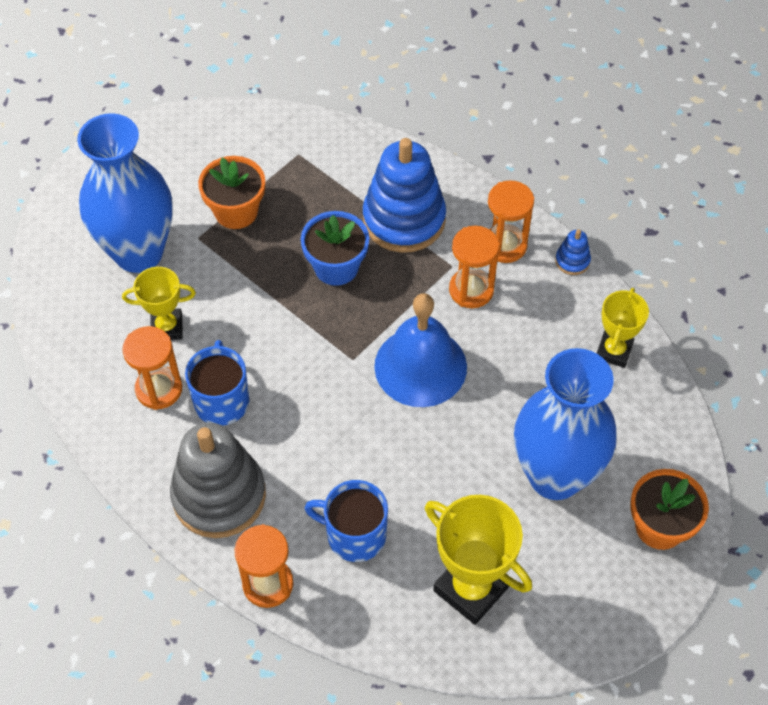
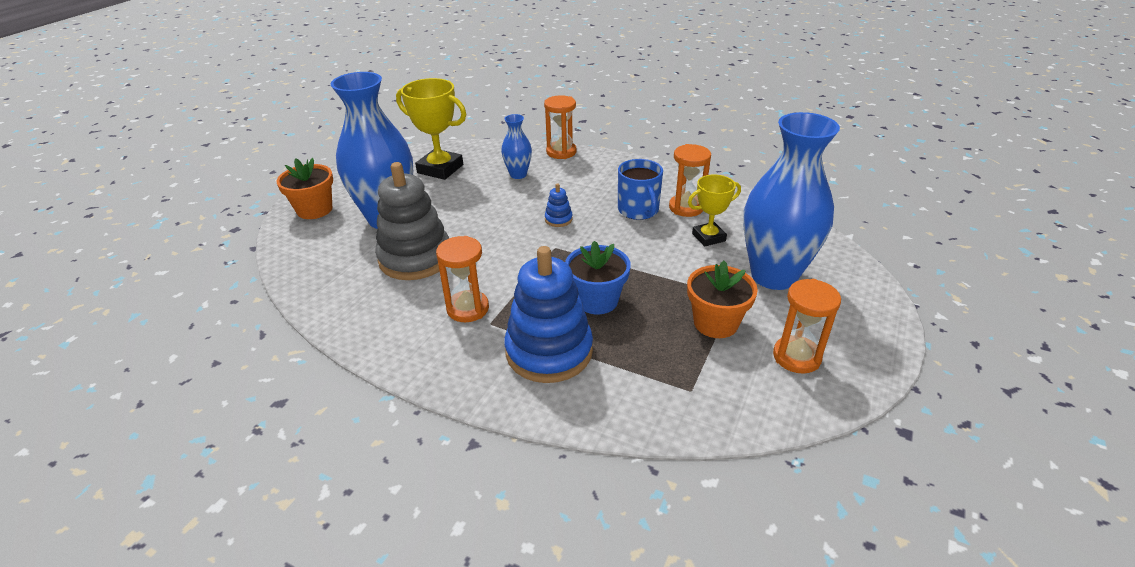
camera: 165 degrees right, 20 degrees down
(219, 496) = (611, 174): grey stacking toy -> grey stacking toy (415, 258)
(354, 535) = (518, 175): blue mug -> blue vase
(420, 366) = (499, 253): blue bell -> none
(505, 245) = (440, 350): orange hourglass -> orange hourglass (796, 357)
(572, 261) = (369, 351): blue stacking toy -> blue stacking toy (558, 219)
(614, 351) = (335, 292): yellow trophy -> none

